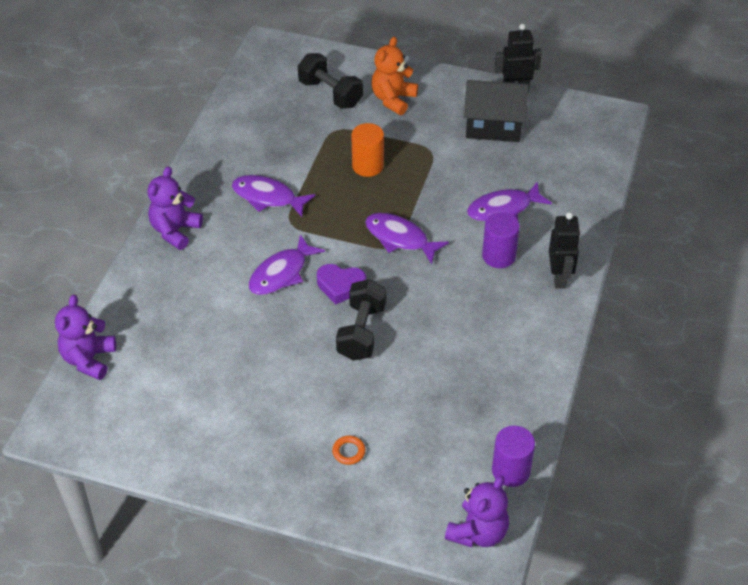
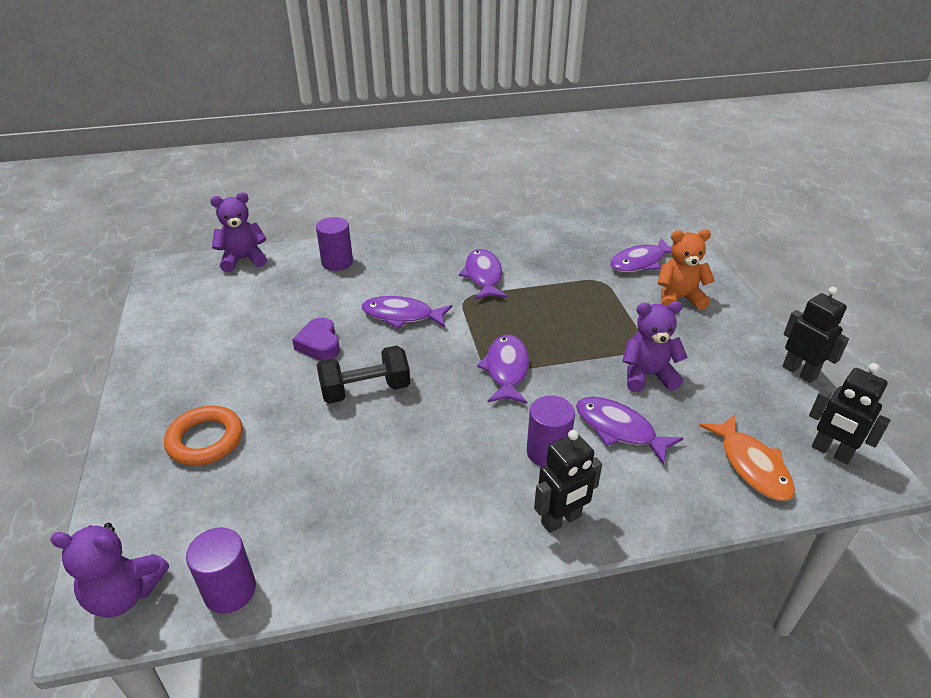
camera: 60 degrees right, 10 degrees down
(158, 288) = (337, 262): none -> purple cylinder
(175, 231) = (405, 247): purple teddy bear -> purple teddy bear (647, 375)
(330, 93) = (640, 262): black dumbbell -> purple fish
(340, 286) = (413, 355): purple heart -> purple heart (319, 344)
(348, 452) = (205, 440): orange ring -> orange ring, size x2.06
(367, 166) = (578, 315): orange cylinder -> none
(493, 127) = (726, 376): black house -> none
(576, 165) = (751, 466): none -> orange fish
(589, 123) = (831, 452): none -> black robot

